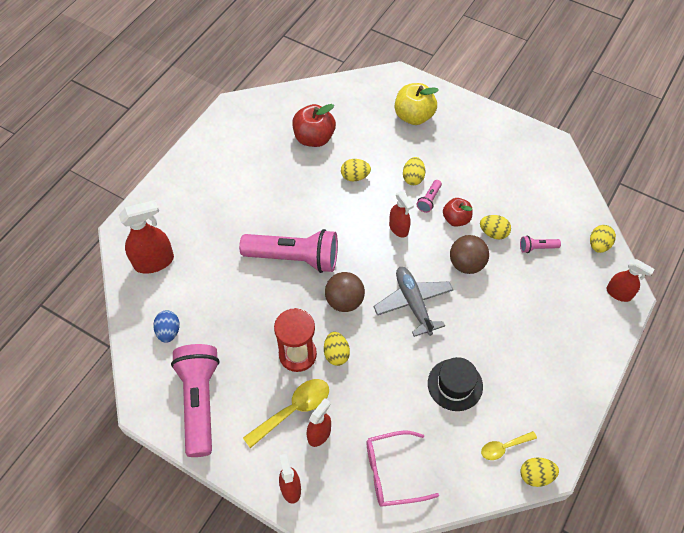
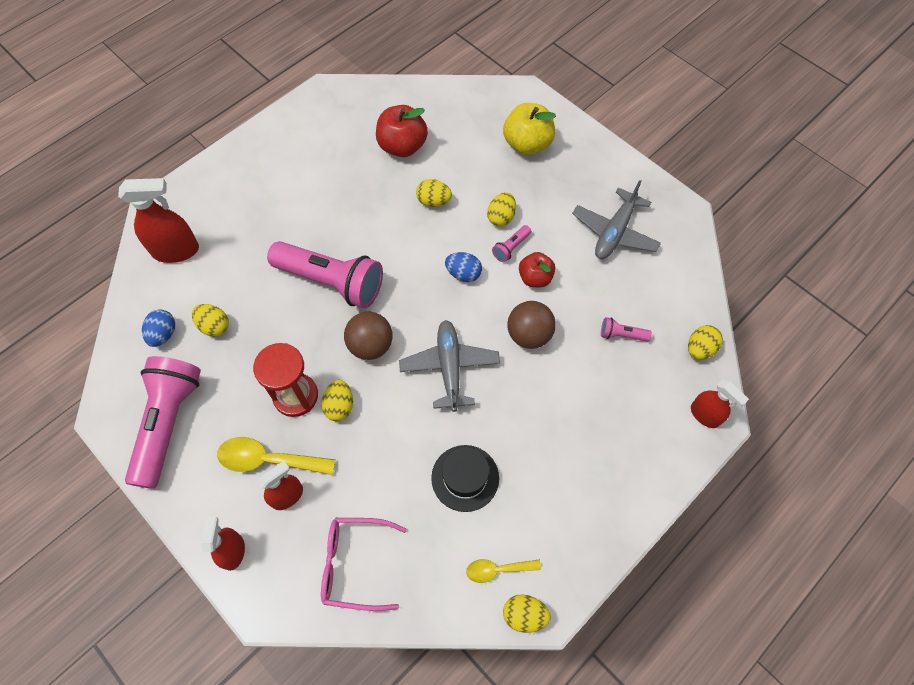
camera: 15 degrees right, 5 degrees up
(293, 410) = (268, 460): yellow spoon -> yellow spoon turned 150 degrees counterclockwise
(398, 228) = (463, 274): red spray bottle -> blue egg
(493, 233) = (574, 305): yellow egg -> yellow egg (214, 326)
(505, 170) = (614, 232): none -> grey plane

